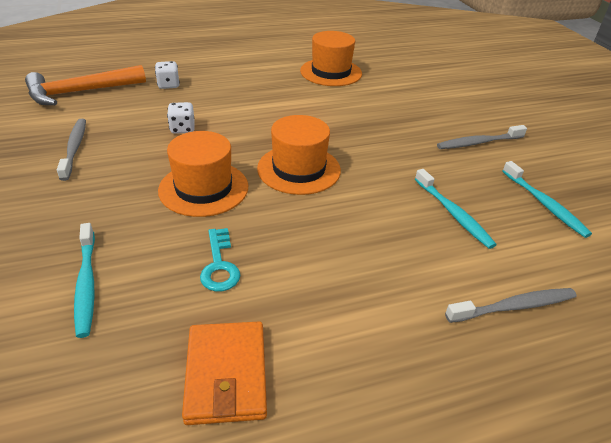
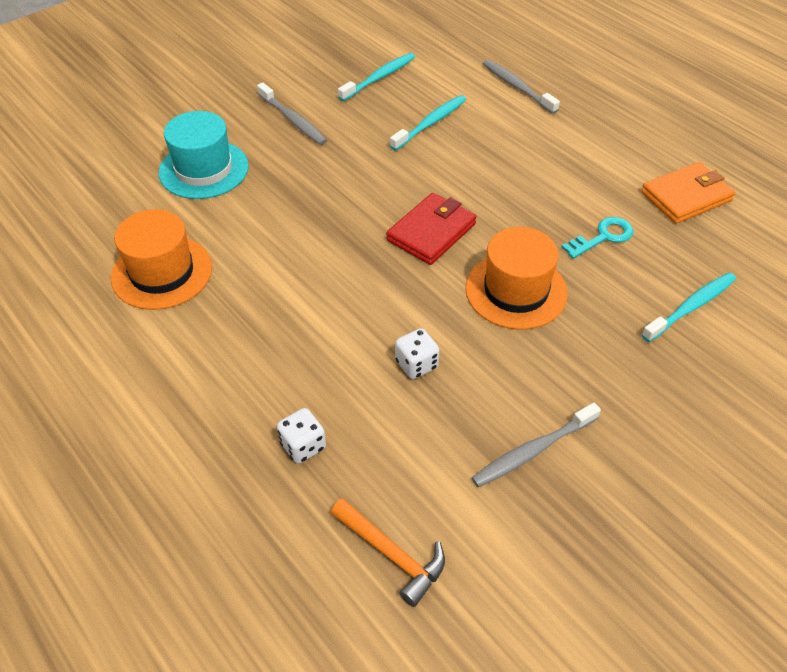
camera: 110 degrees left, 10 degrees up
(80, 92) = (392, 554): orange hammer -> orange hammer, size x0.62
(299, 169) = (431, 232): orange hat -> red wallet
(426, 98) = (203, 169): none -> turquoise hat

